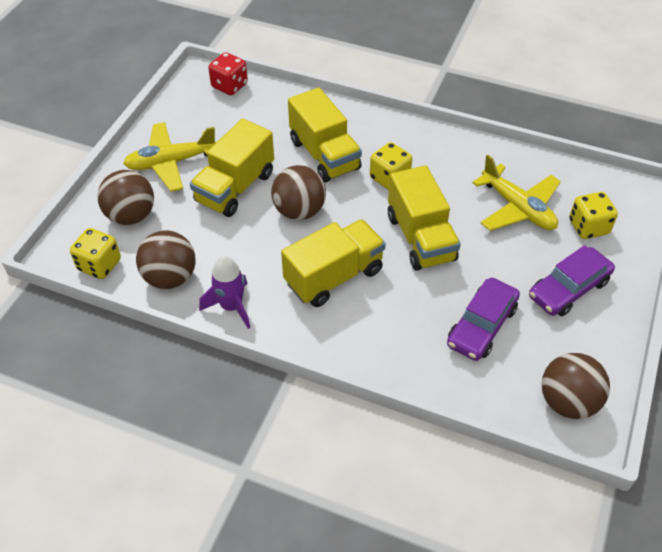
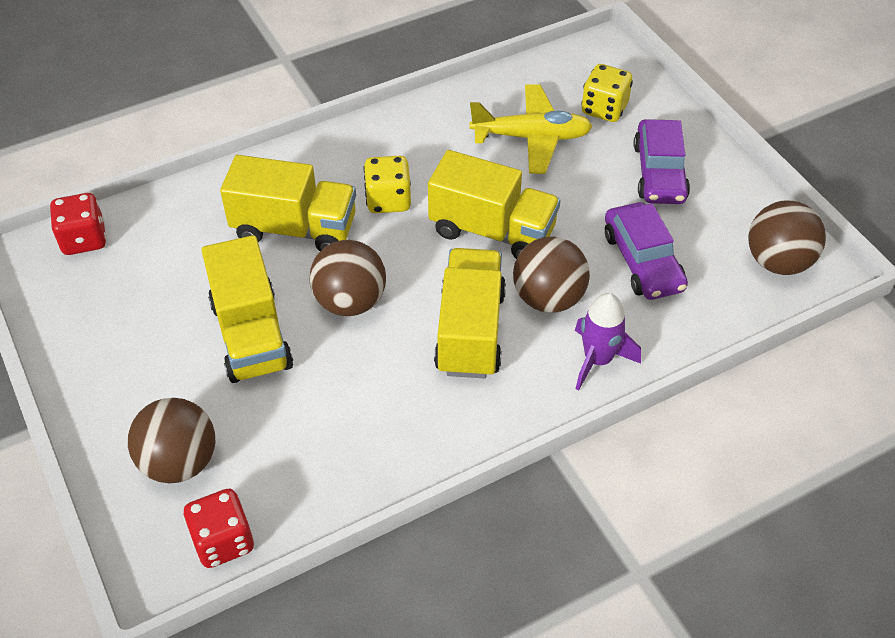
camera: 50 degrees left, 0 degrees up
(99, 265) = (223, 541): yellow dice -> red dice
(170, 277) = (319, 479): brown ball -> brown ball (548, 298)
(171, 163) = (140, 371): yellow plane -> none
(231, 306) = (420, 446): purple rocket -> purple rocket (597, 360)

